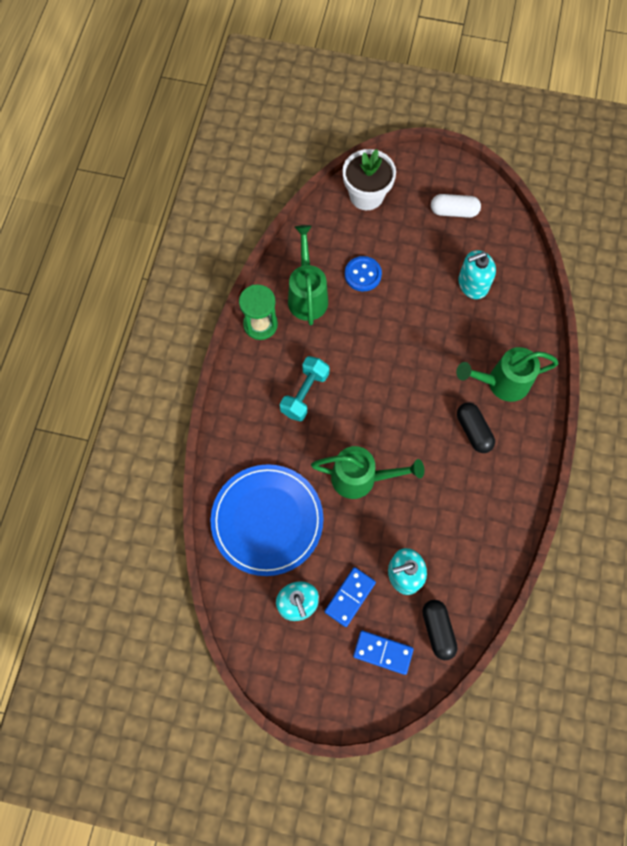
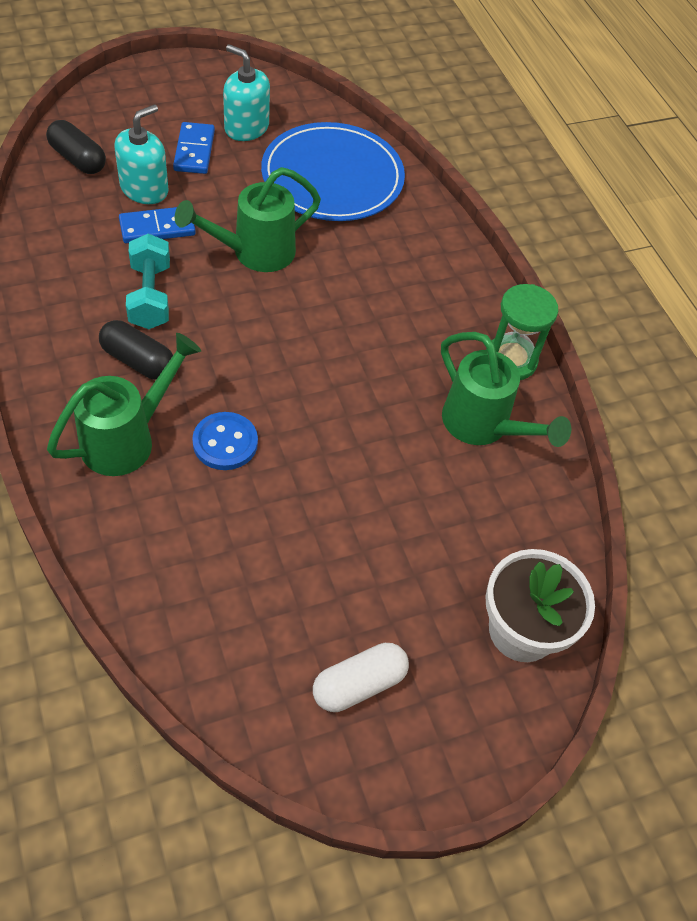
camera: 140 degrees right, 15 degrees down
(305, 393) = (389, 308): turquoise dumbbell -> turquoise dumbbell (150, 296)
(363, 274) = (429, 494): blue button -> blue button (225, 443)
(383, 652) = (129, 124): blue domino -> blue domino (157, 228)
(473, 284) = (251, 566): turquoise soap dispenser -> none

